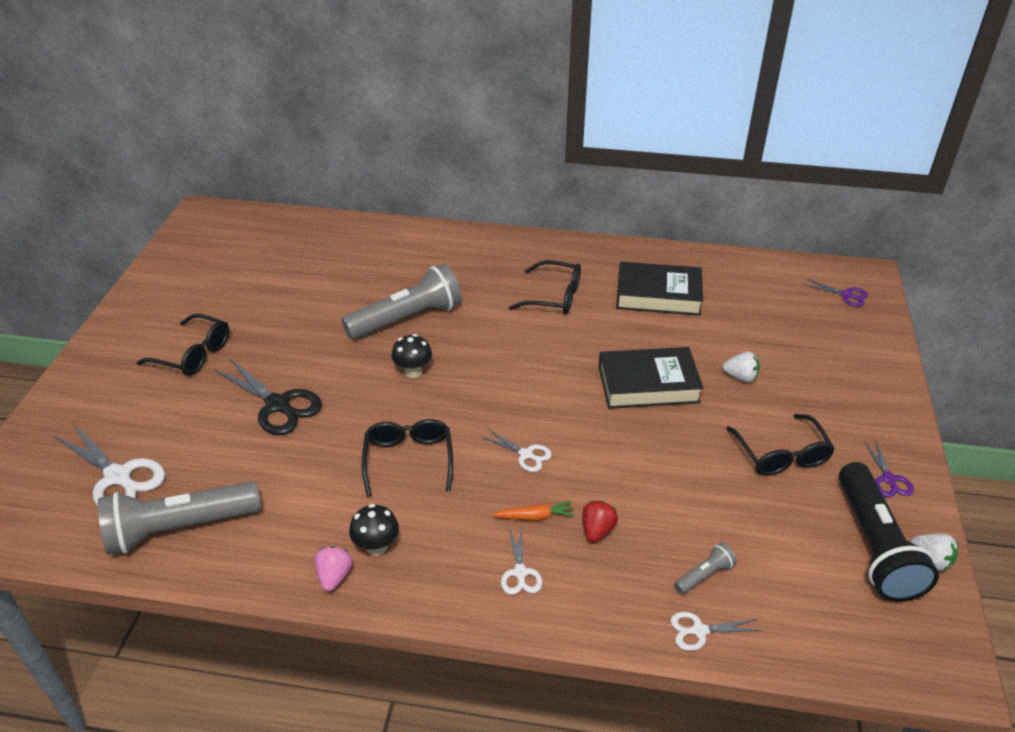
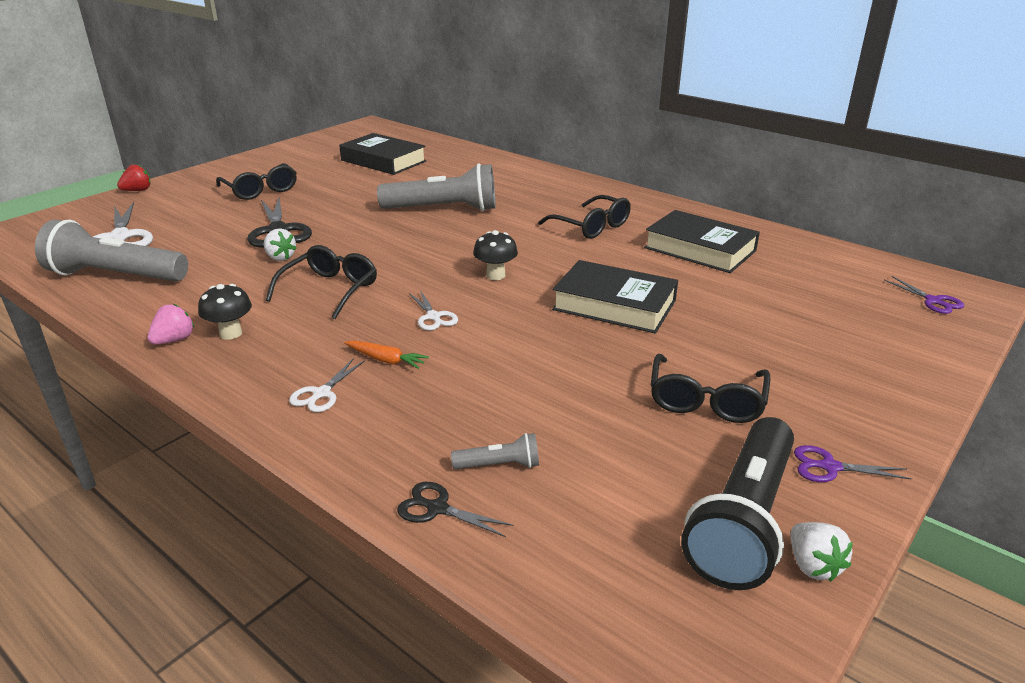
camera: 30 degrees right, 10 degrees down
(278, 267) = (383, 161): none -> black book
(413, 372) = (406, 240): black mushroom -> black mushroom (495, 275)
(597, 530) = (432, 390): red strawberry -> red strawberry (138, 190)
(699, 631) = (437, 508): white scissors -> black scissors
(740, 377) = (726, 328): white strawberry -> white strawberry (280, 257)
(888, 479) = (830, 467): purple scissors -> purple scissors turned 75 degrees clockwise

